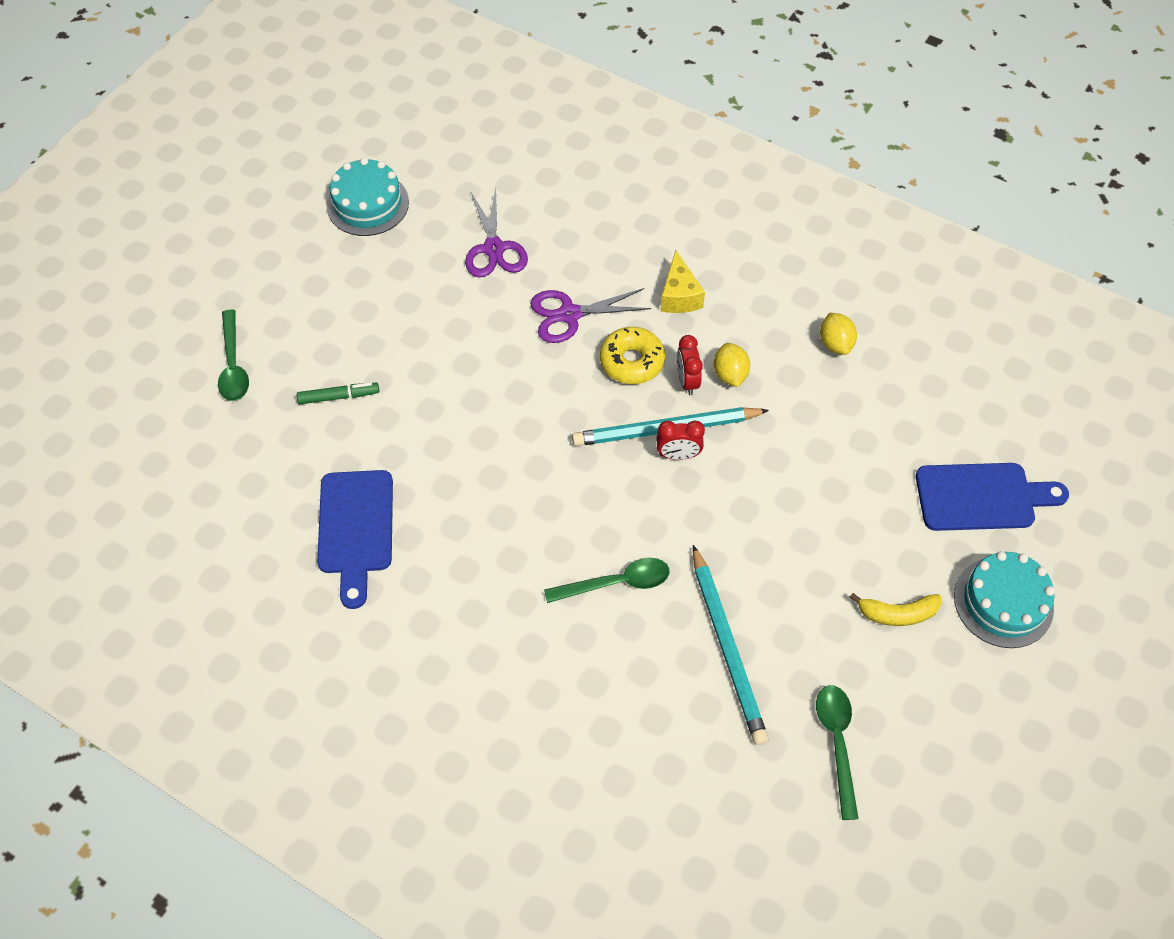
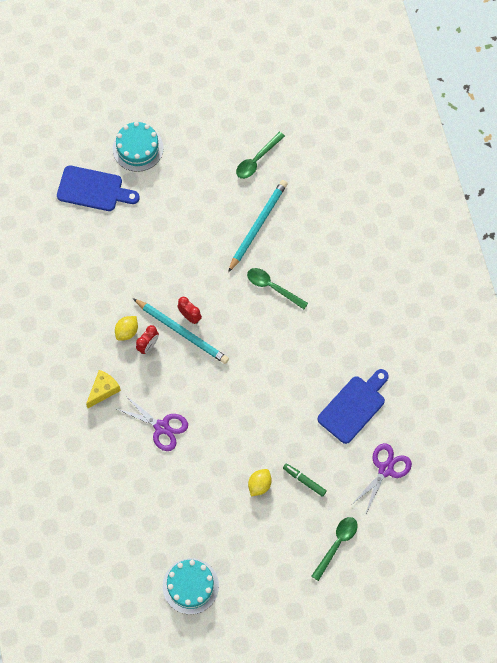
camera: 135 degrees left, 10 degrees up
(494, 248) = (157, 498): purple scissors -> purple scissors (385, 469)
(632, 361) = (161, 377): yellow donut -> none
(835, 343) = (66, 303): yellow lemon -> yellow lemon (259, 485)
(897, 614) = (181, 180): yellow banana -> none
(981, 497) = (93, 189): blue cutting board -> blue cutting board turned 150 degrees clockwise

